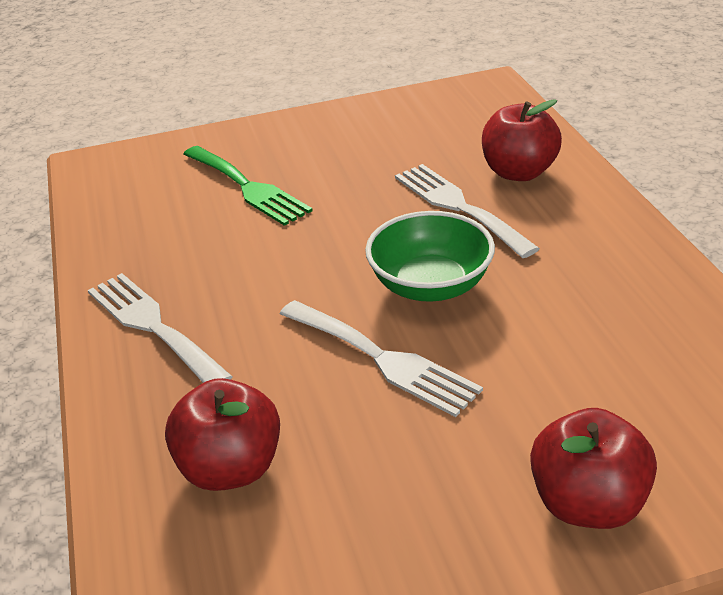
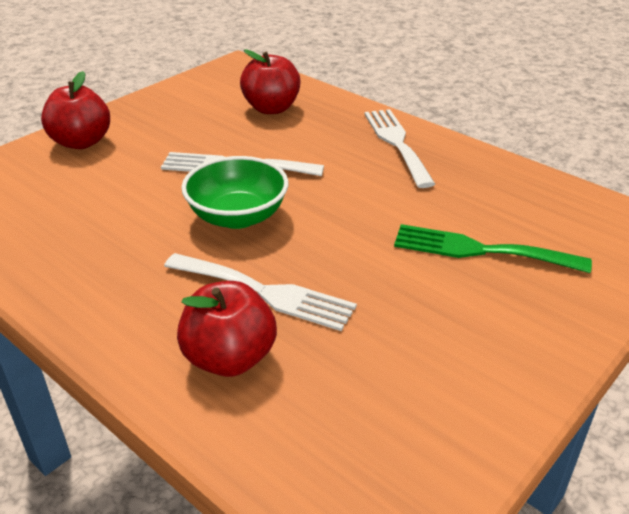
camera: 145 degrees right, 0 degrees up
(153, 326) = (396, 143): white fork -> white fork turned 120 degrees counterclockwise

